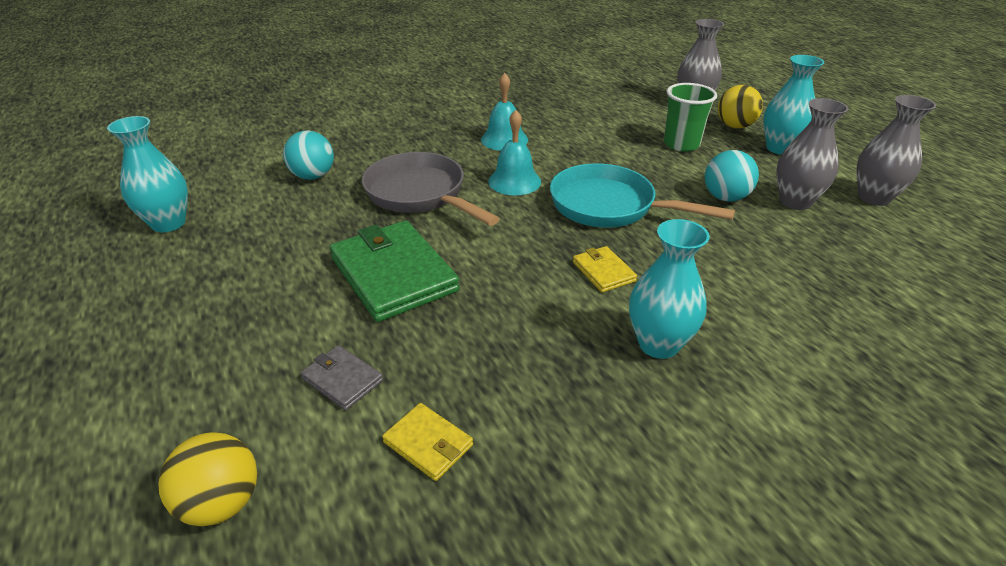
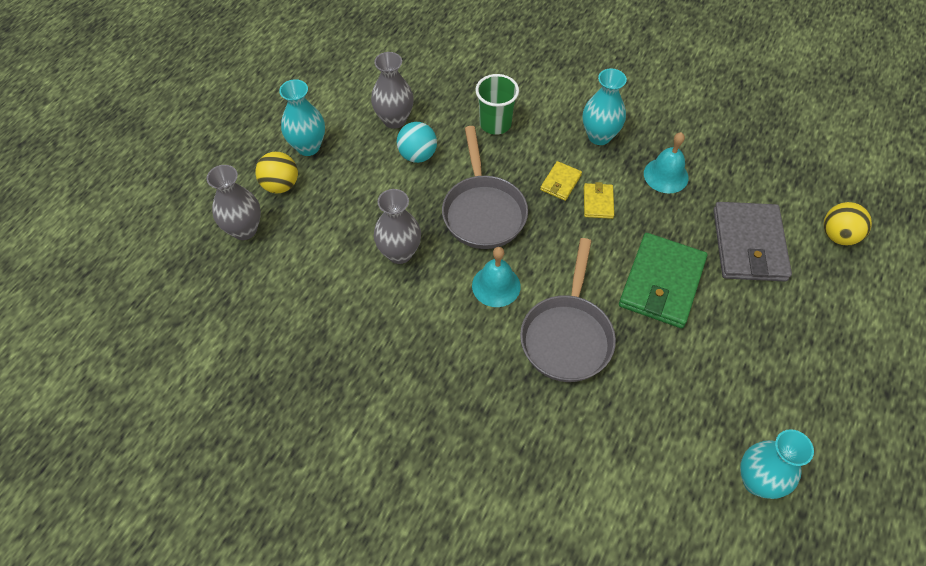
camera: 125 degrees left, 20 degrees up
(313, 176) = (611, 438): turquoise ball -> none
(342, 379) = (749, 245): grey wallet -> grey wallet, size x2.13
(428, 444) = (741, 187): yellow wallet -> yellow wallet (598, 202)
(504, 139) = (430, 336): turquoise bell -> turquoise bell (666, 175)
(609, 206) = (483, 211): turquoise pan -> grey pan
(681, 144) = (345, 207): green cup -> green cup (495, 124)
(873, 197) = (357, 85): grey vase -> grey vase (399, 253)

